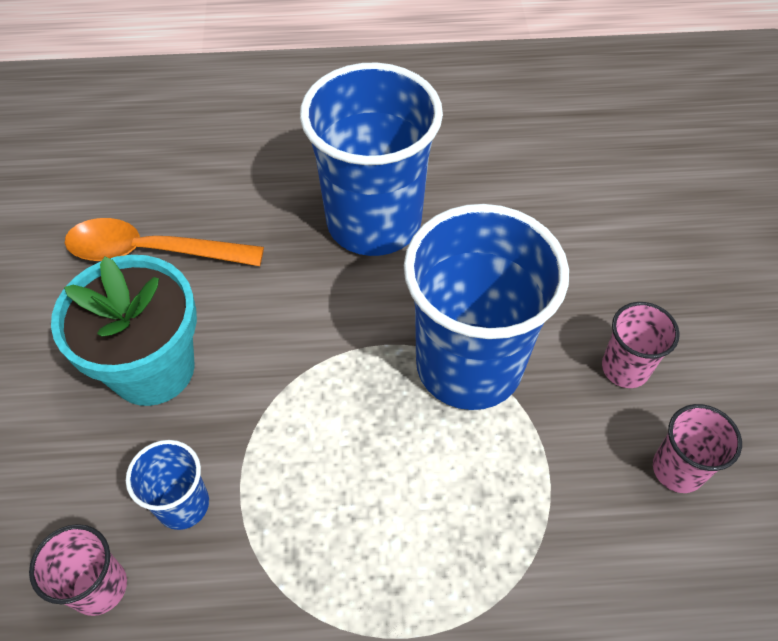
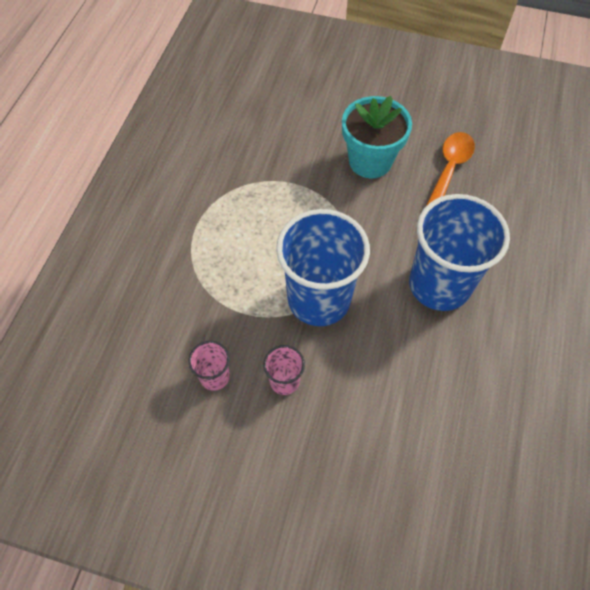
camera: 110 degrees right, 5 degrees up
(99, 587) = (269, 128): pink cup -> none
(183, 504) = (293, 161): blue cup -> none

